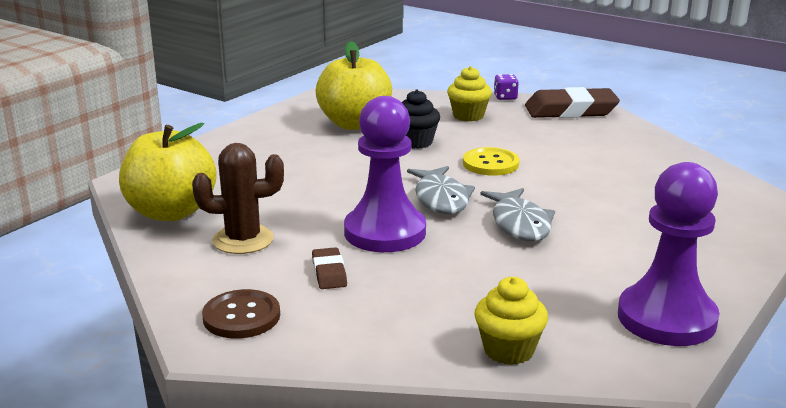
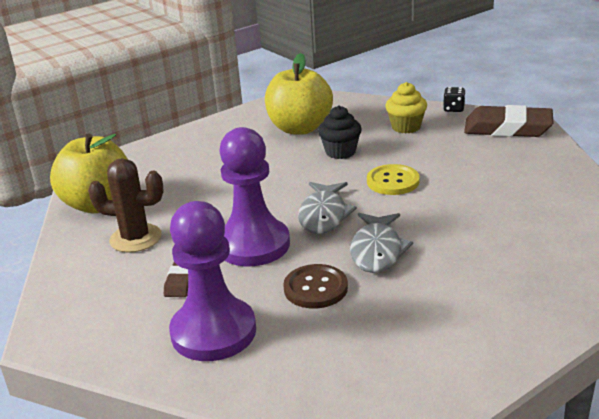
camera: 20 degrees right, 5 degrees up
(241, 316) = (87, 314): brown button -> brown button (315, 288)
(505, 97) = (453, 109): purple dice -> black dice
(508, 350) = (279, 386): yellow cupcake -> none
(666, 318) = (448, 376): purple pawn -> purple pawn (213, 332)

